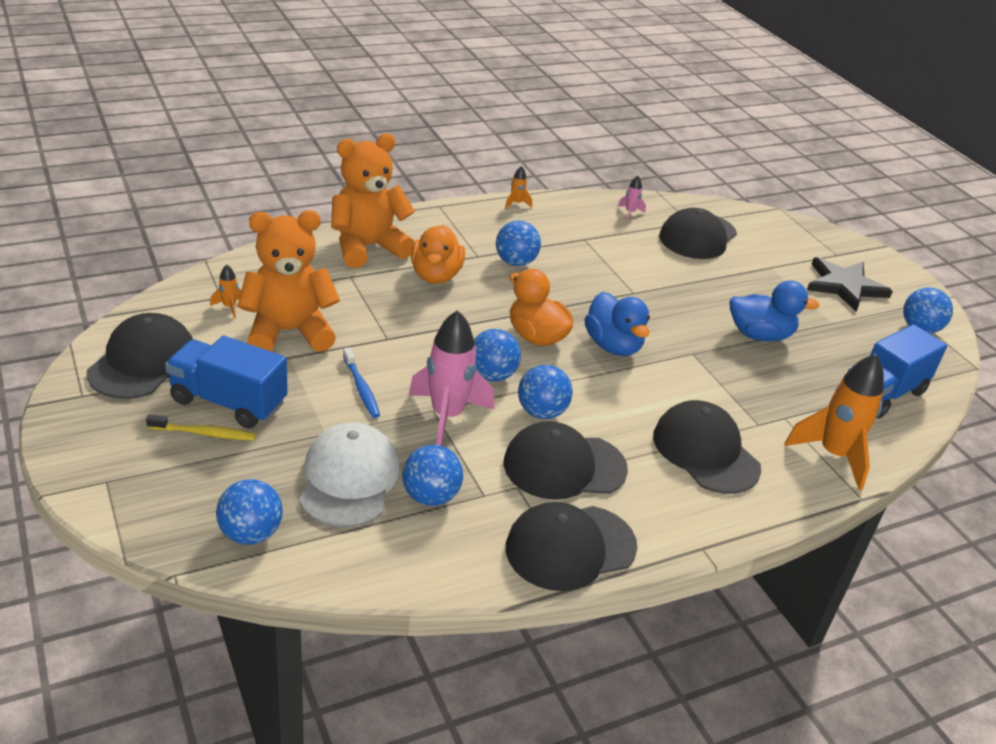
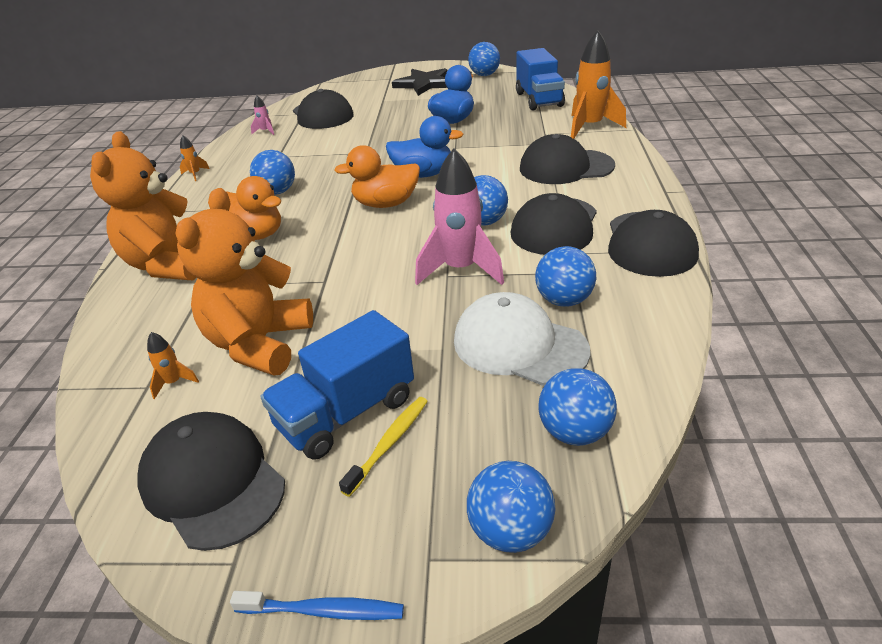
camera: 55 degrees left, 0 degrees up
(361, 388) = (388, 311): blue toothbrush -> blue toothbrush (323, 611)
(492, 375) = (420, 235): blue ball -> blue ball (510, 531)

